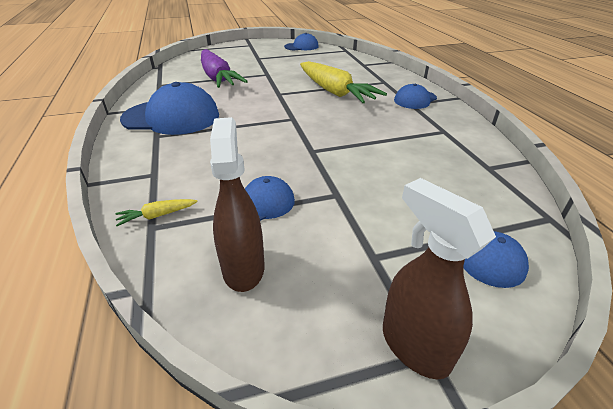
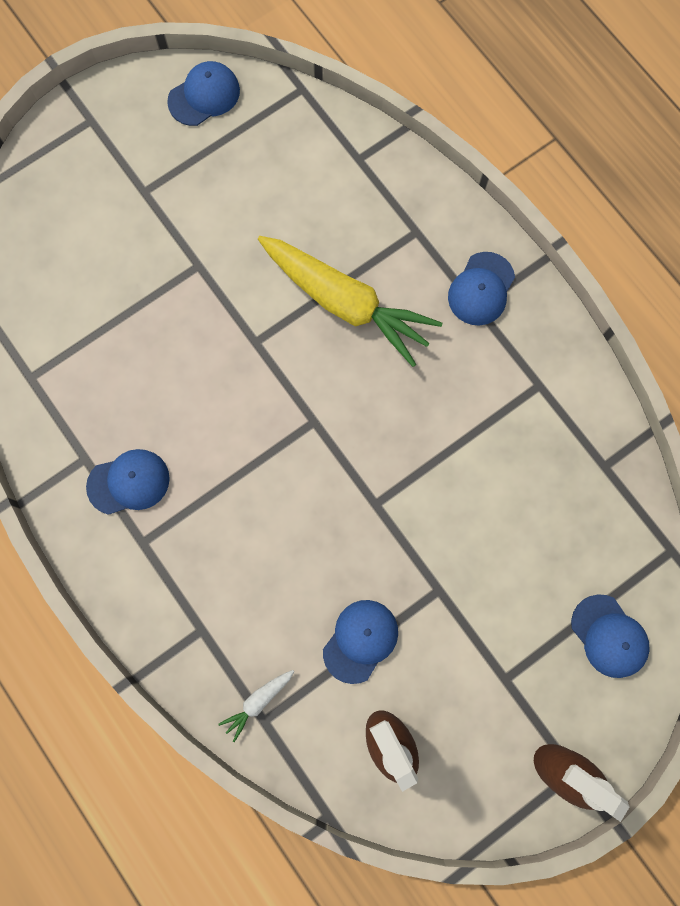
camera: 20 degrees left, 40 degrees up
(157, 216) = (258, 701): yellow carrot -> white carrot
(171, 117) = (128, 482): blue cap -> blue cap, size x0.54
(217, 78) = (118, 314): purple carrot -> none

